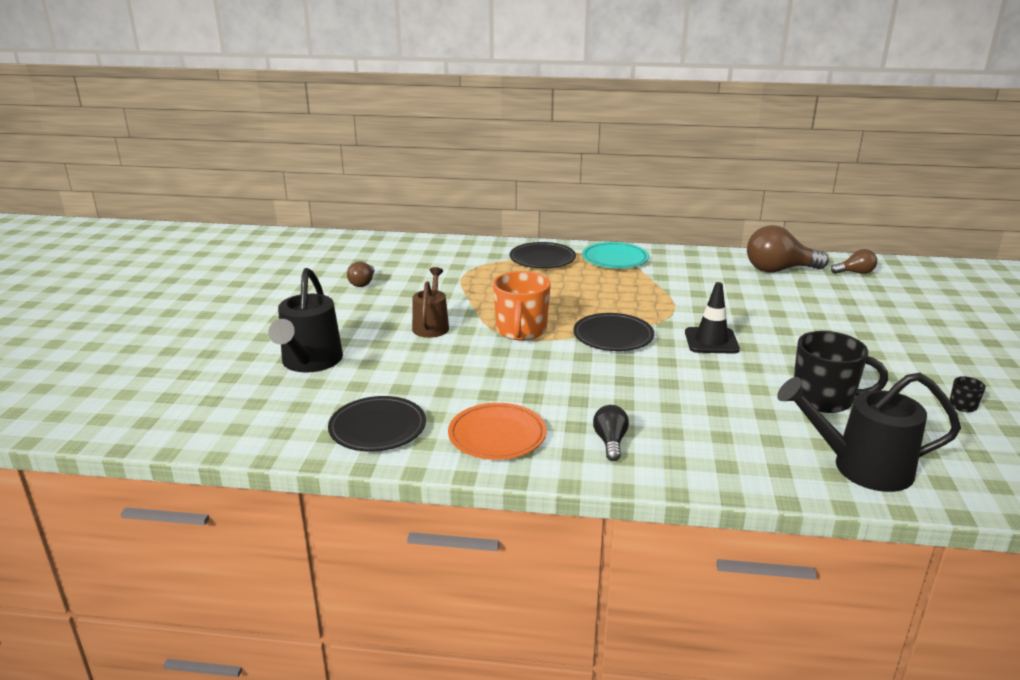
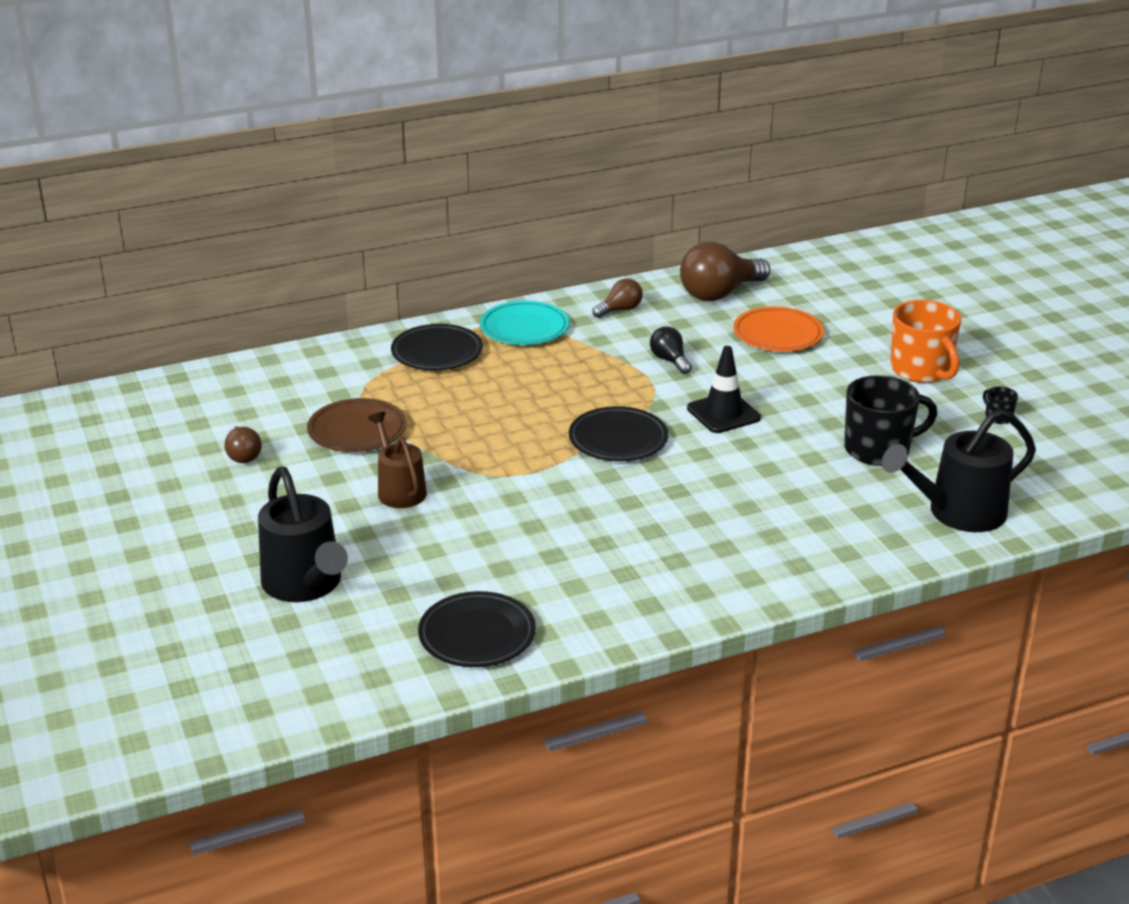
camera: 30 degrees left, 5 degrees up
(444, 287) = (357, 431): none -> brown plate
(497, 436) = (609, 599): orange plate -> orange plate (778, 334)
(521, 330) = (510, 463): orange mug -> orange mug (921, 370)
(610, 442) = (724, 566): black light bulb -> black light bulb (670, 361)
(855, 273) = (800, 275): brown light bulb -> brown light bulb (620, 310)

